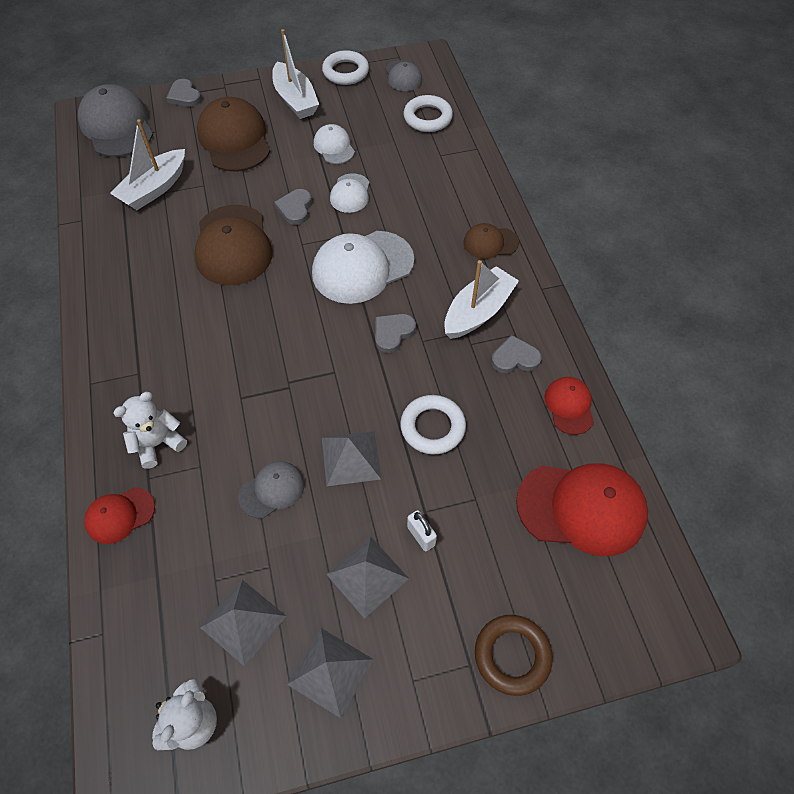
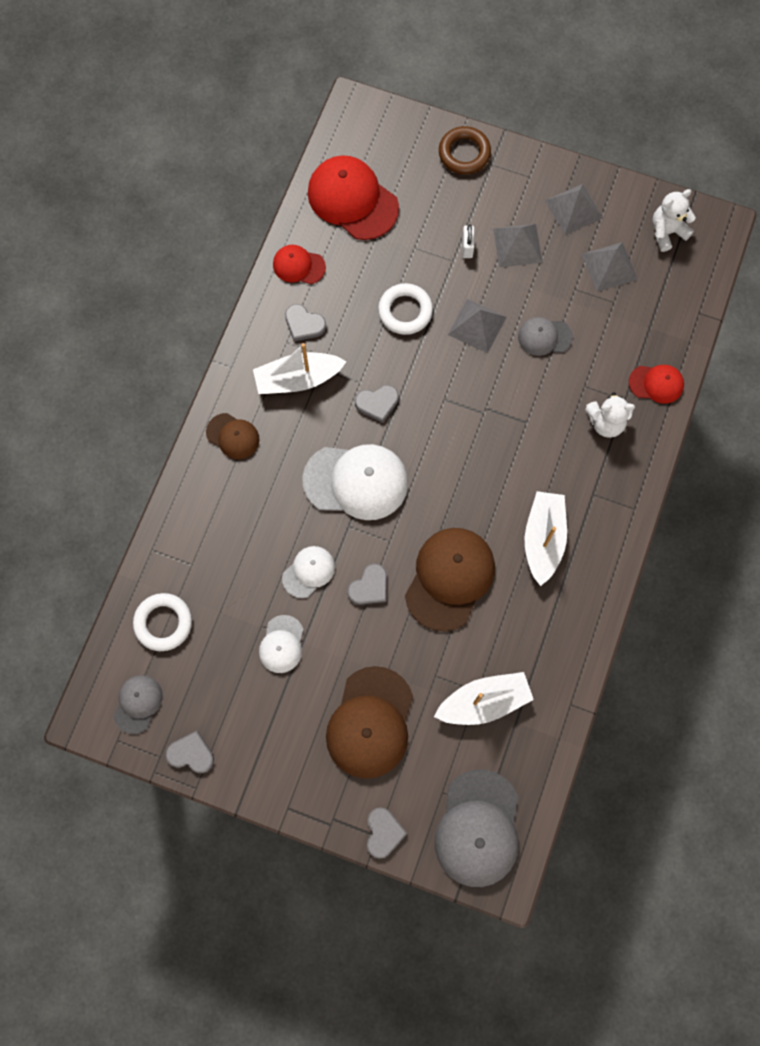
camera: 145 degrees left, 15 degrees up
(295, 100) = (273, 743): white boat -> white boat (543, 539)
(345, 72) = (191, 754): white ring -> grey heart
(569, 406) = (298, 266): red cap -> red cap turned 75 degrees clockwise

